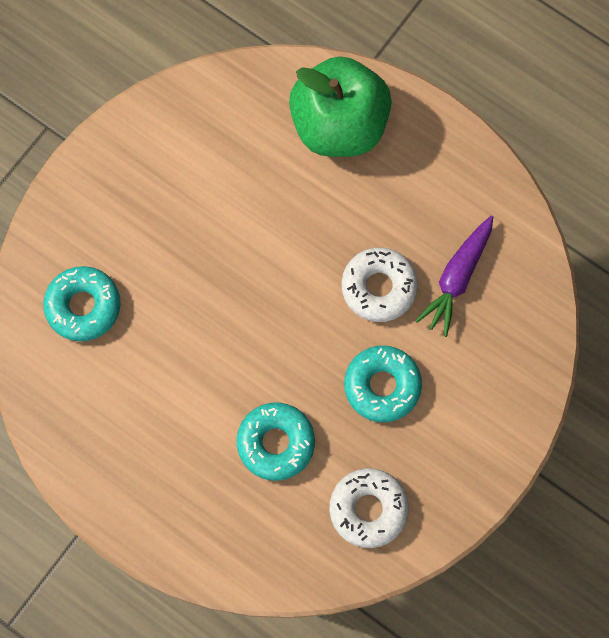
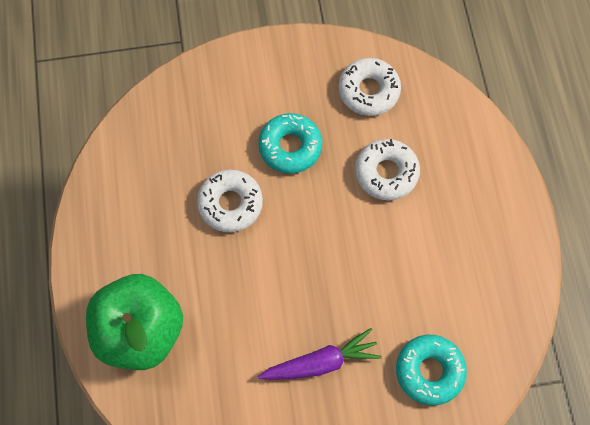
camera: 135 degrees left, 5 degrees down
(276, 443) = (386, 173): turquoise donut -> white donut
(457, 278) = (179, 165): purple carrot -> purple carrot (321, 362)

